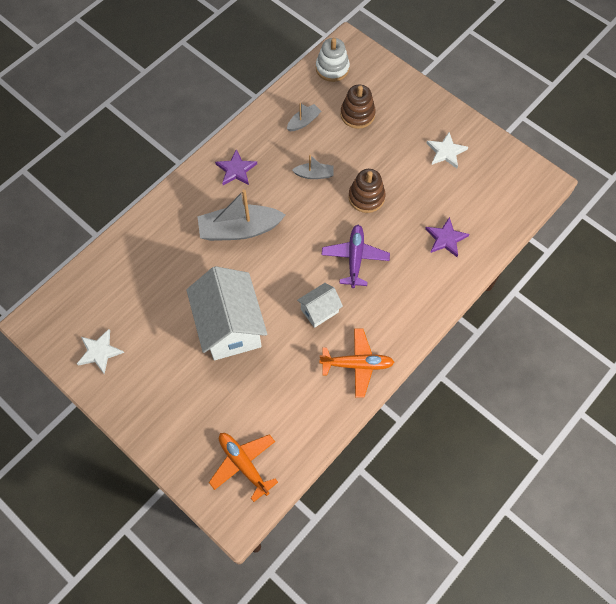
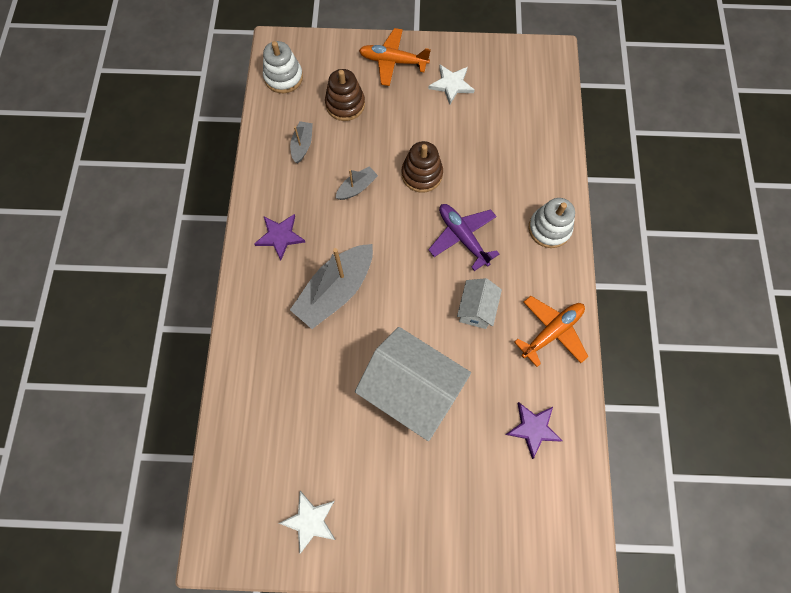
camera: 40 degrees left, 5 degrees up
(243, 464) = (541, 508): orange plane -> orange plane (393, 62)
(422, 298) = (549, 229): none -> white stacking toy
(446, 238) = (520, 161): purple star -> purple star (533, 428)

